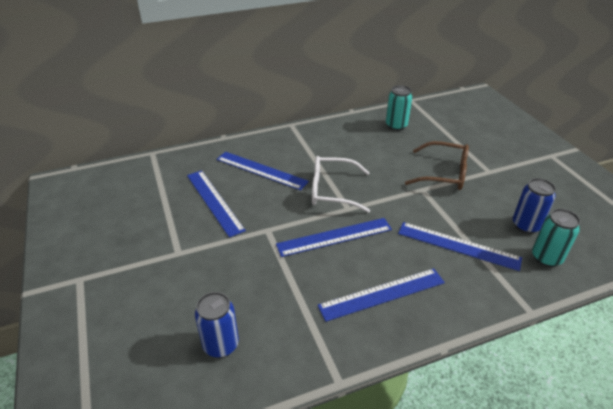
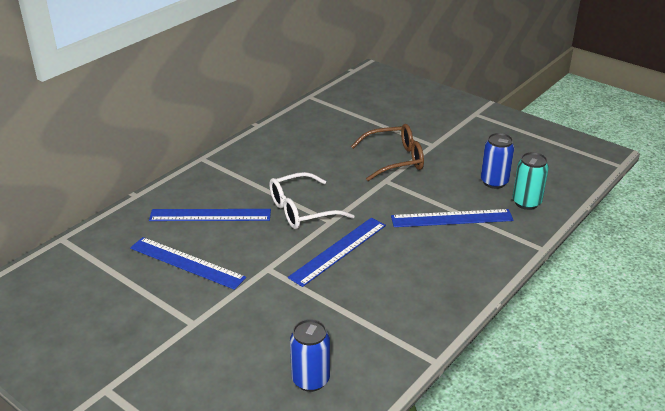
camera: 30 degrees left, 5 degrees down
(382, 294) = (418, 281): blue ruler -> none
(396, 126) = (315, 127): turquoise can -> none

